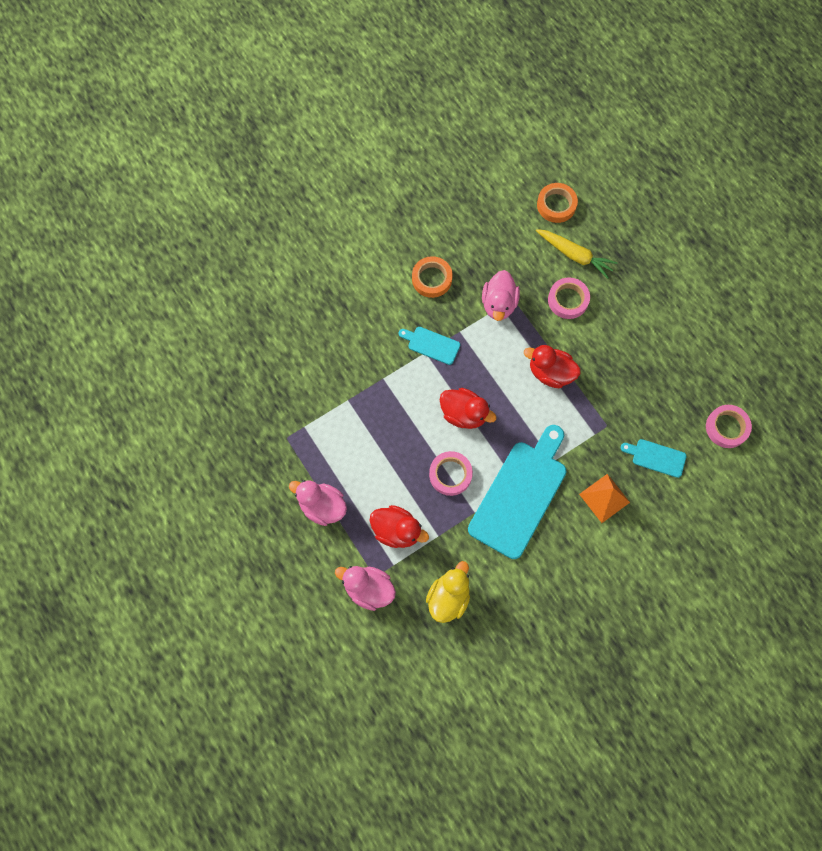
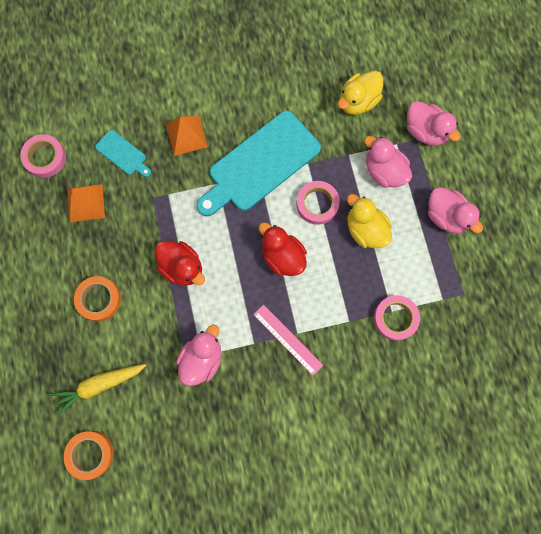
camera: 160 degrees left, 5 degrees up
(396, 466) = (365, 229): none -> yellow duck
(397, 530) = (384, 171): red duck -> pink duck
(431, 344) = (288, 339): turquoise cutting board -> pink ruler
(432, 279) = (260, 414): orange tape -> orange tape (99, 299)
(568, 300) = (130, 337): pink tape -> pink tape (395, 318)
(574, 255) = (99, 385): yellow carrot -> yellow carrot turned 75 degrees counterclockwise
(666, 399) = (86, 203): none -> orange pyramid

